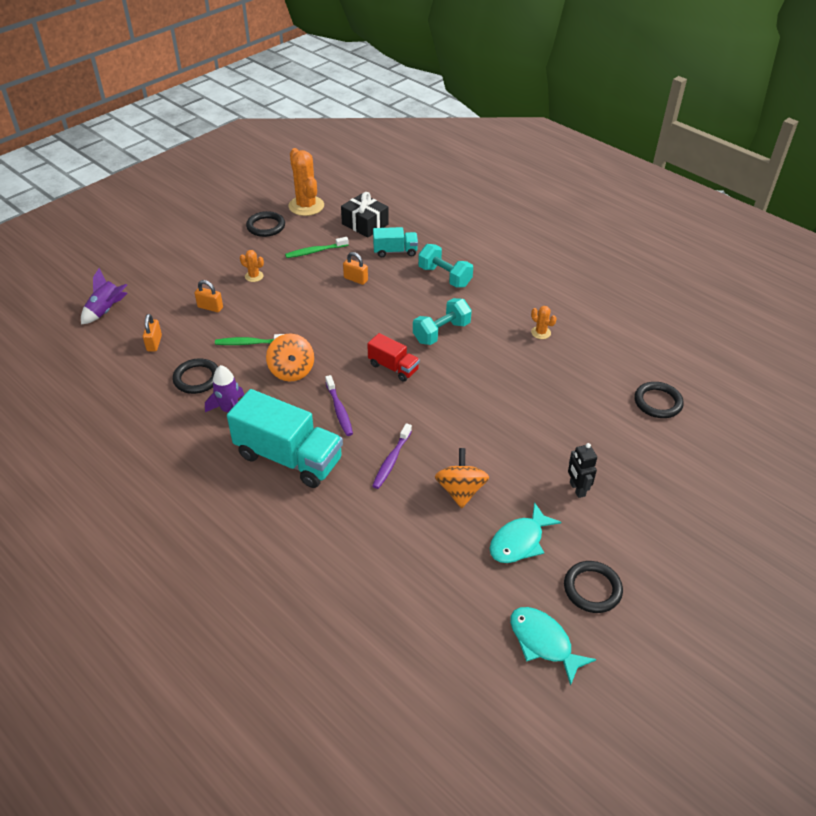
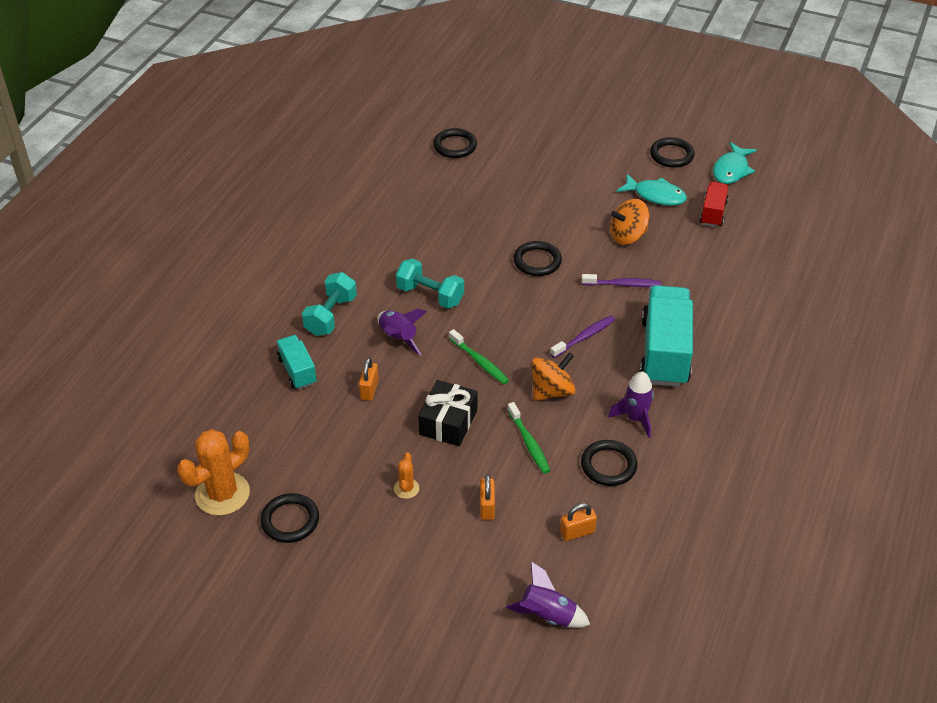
camera: 110 degrees left, 0 degrees up
(315, 251) = (328, 446): green toothbrush -> green toothbrush (480, 362)
(365, 224) = (246, 417): black gift -> black gift (448, 422)
(393, 367) = (502, 316): red truck -> red truck (713, 213)
(401, 304) = (398, 338): none -> purple rocket
(453, 410) = (537, 261): none -> black ring
(541, 332) = (394, 227): orange cactus -> none
(577, 489) = (583, 175): black robot -> none

